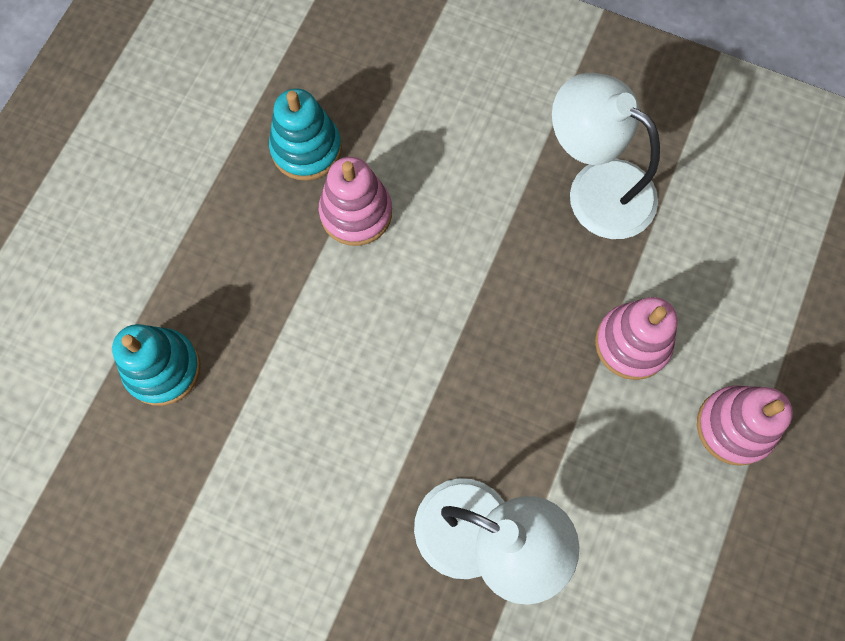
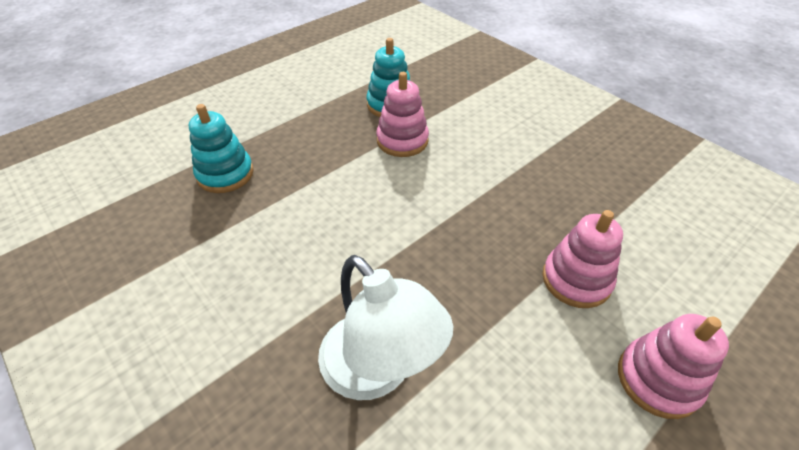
camera: 25 degrees right, 25 degrees down
(596, 188) = (581, 178): white lamp -> none

